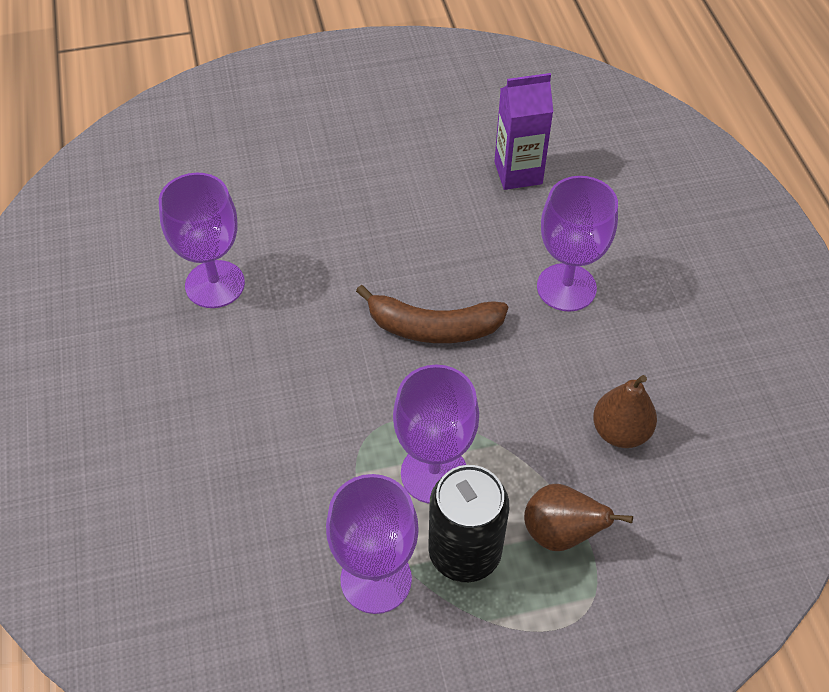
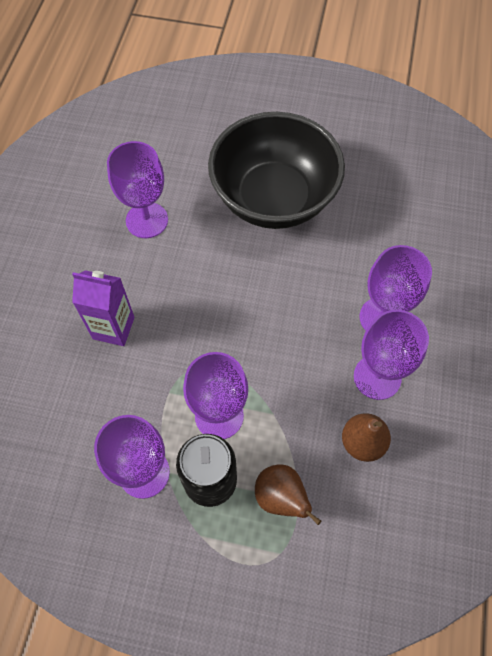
camera: 25 degrees right, 10 degrees up
(364, 203) = (274, 198): none -> black bowl
(433, 327) = (273, 310): brown banana -> none
(518, 173) = (394, 216): purple carton -> purple carton (113, 328)
(597, 354) = (377, 377): none -> purple goblet

